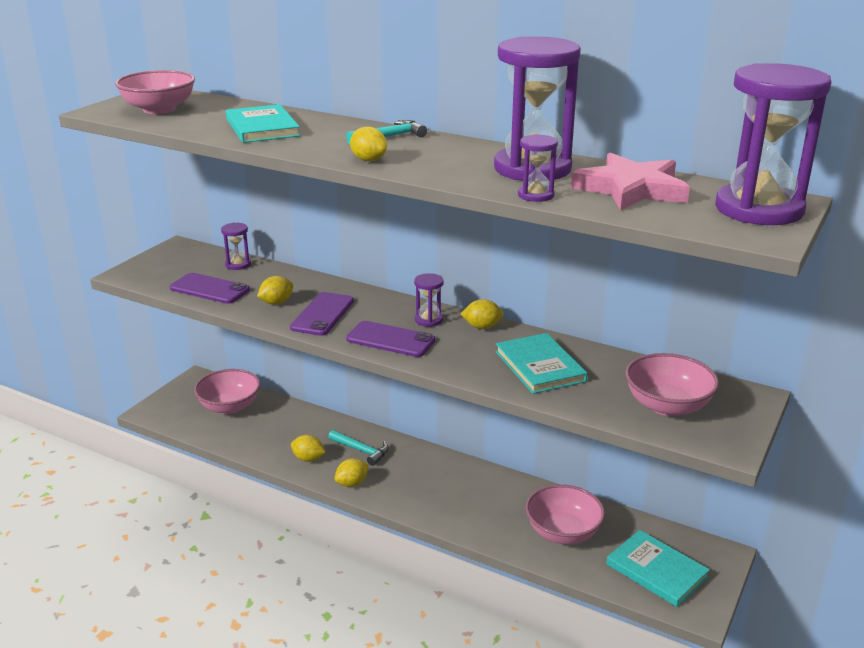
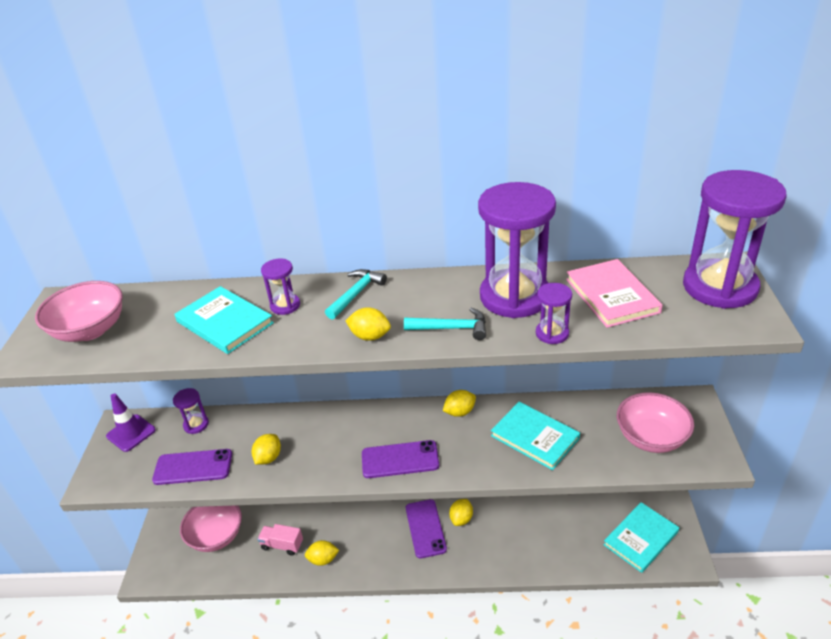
camera: 25 degrees left, 10 degrees up
(182, 254) = (131, 433): none -> purple traffic cone
(281, 434) = (282, 545): none -> pink truck
(322, 314) = (320, 454): purple phone -> purple phone (425, 528)
(352, 483) = (375, 567): yellow lemon -> yellow lemon (461, 519)
(361, 450) = (360, 530): turquoise hammer -> turquoise hammer (451, 328)
(429, 320) = (412, 422): purple hourglass -> purple hourglass (285, 305)
(563, 532) = (559, 536): pink bowl -> none
(631, 189) = (612, 295): pink star -> pink book
(656, 570) = (641, 538): turquoise book -> turquoise book turned 60 degrees counterclockwise

